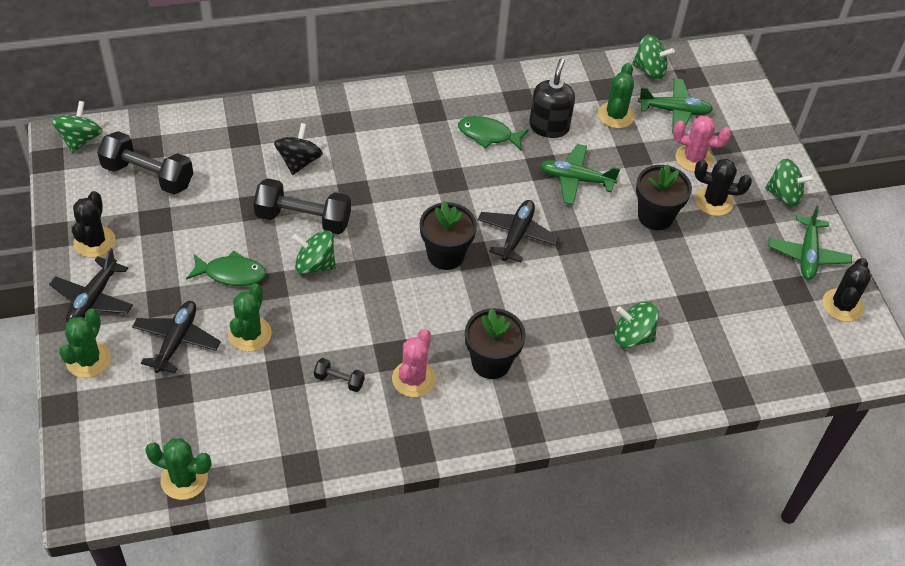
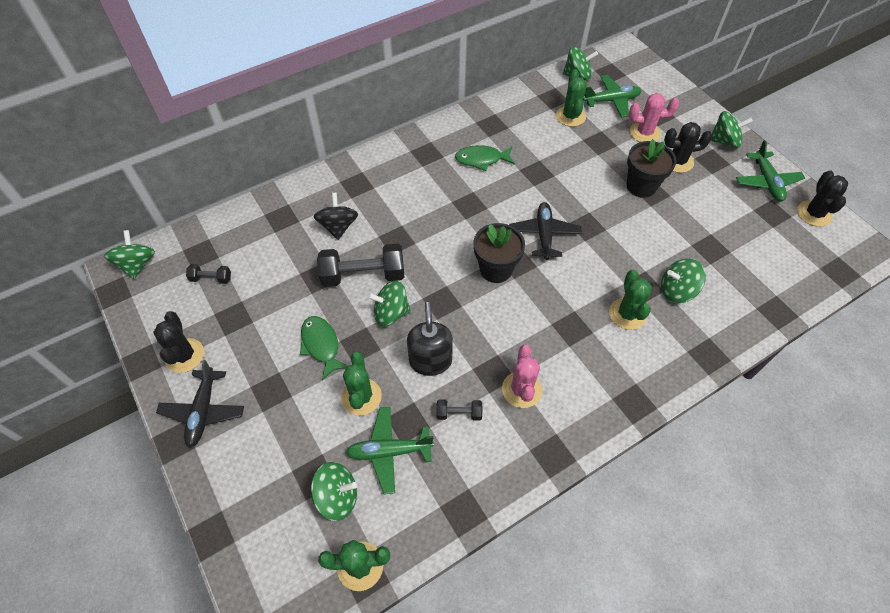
camera: 15 degrees left, 5 degrees up
(88, 360) = (221, 474): green cactus -> green cactus (627, 314)
(148, 175) = (211, 278): black dumbbell -> black dumbbell, size x0.48
(176, 341) = (297, 426): black plane -> none
(188, 415) = (337, 497): none -> green spinning top
(231, 273) = (321, 345): green fish -> green fish turned 105 degrees counterclockwise
(491, 362) = (578, 352): black flower pot -> none
(549, 126) = (525, 139): black soap dispenser -> black soap dispenser (430, 361)
(575, 179) = (566, 175): green plane -> green plane (389, 451)

